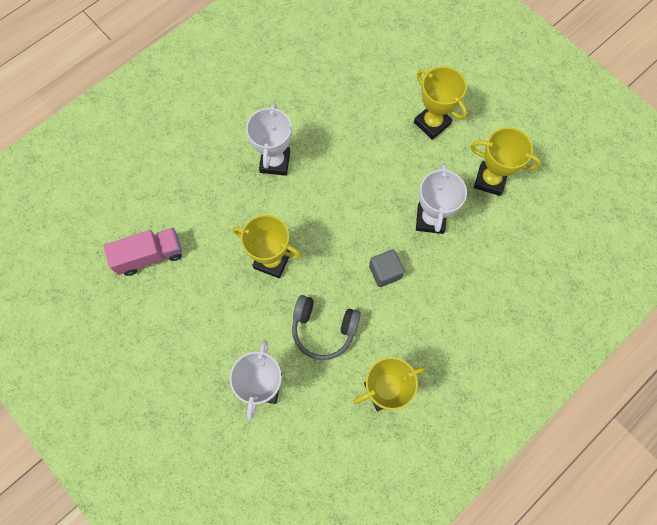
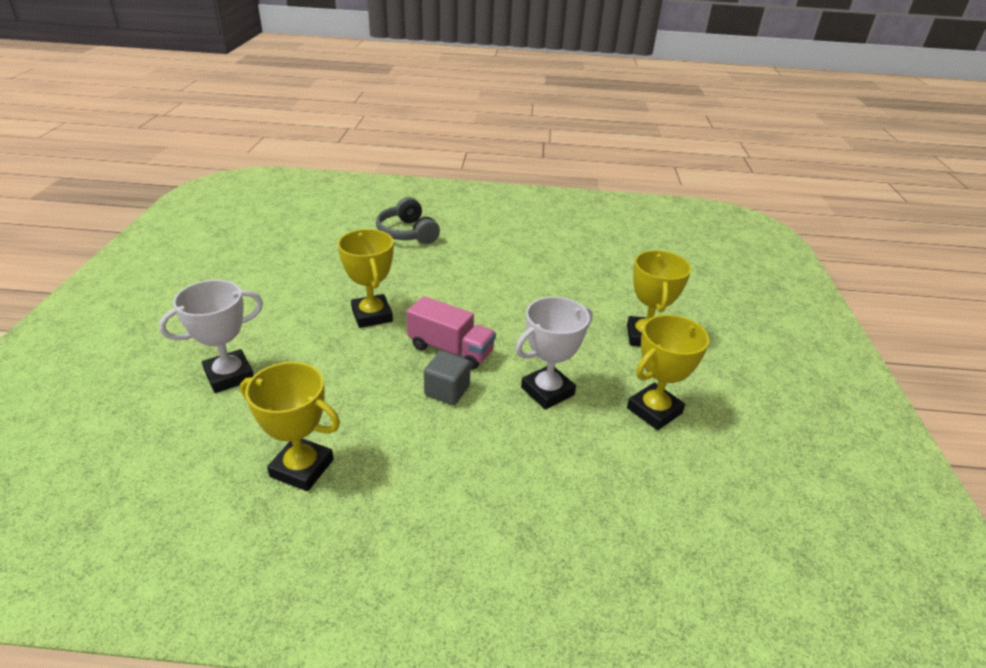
camera: 45 degrees right, 35 degrees down
(150, 256) = (302, 255): pink truck -> pink truck (451, 349)
(275, 162) = (469, 271): white trophy -> none
(323, 329) = (333, 382): grey headphones -> grey headphones (407, 233)
(490, 180) = (654, 411): yellow trophy -> yellow trophy turned 75 degrees clockwise

